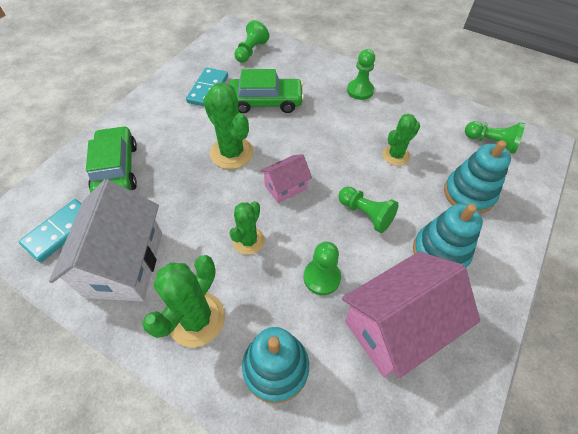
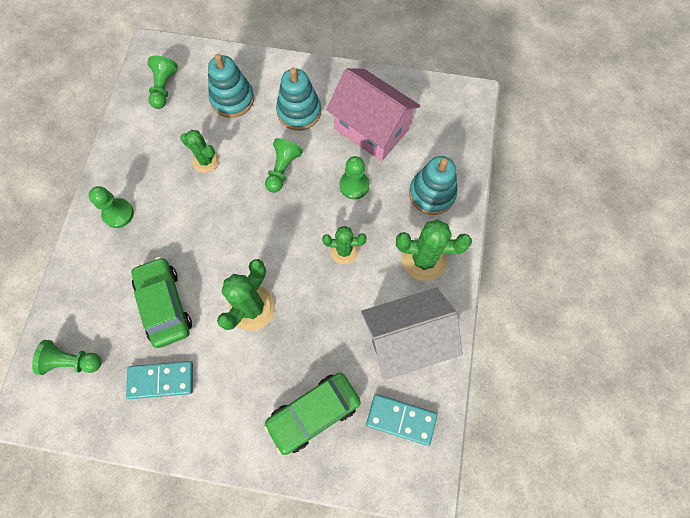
camera: 110 degrees left, 15 degrees up
(285, 187) = (277, 241): pink house -> none

